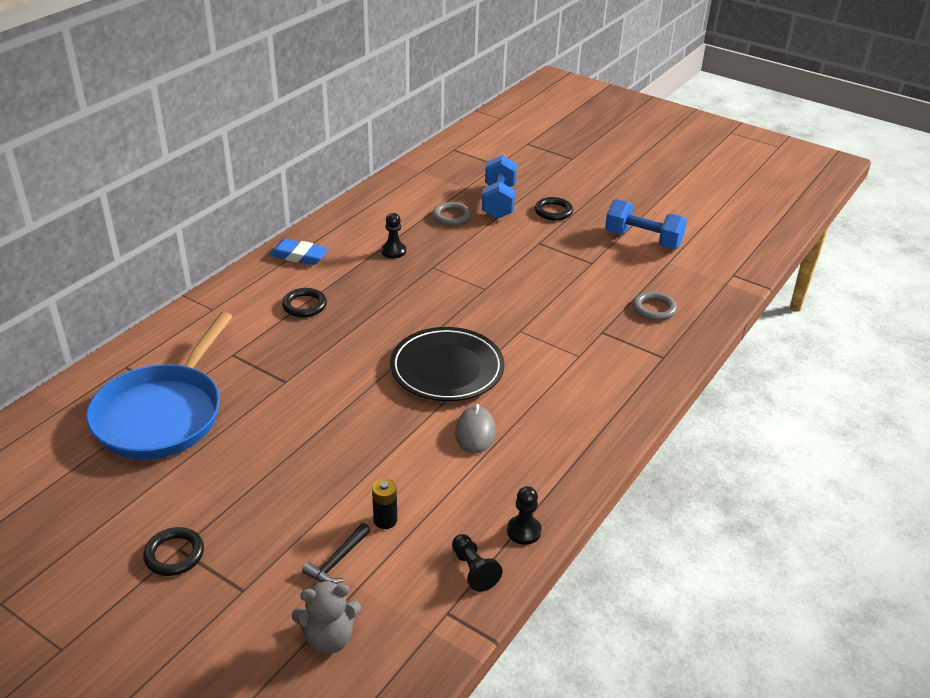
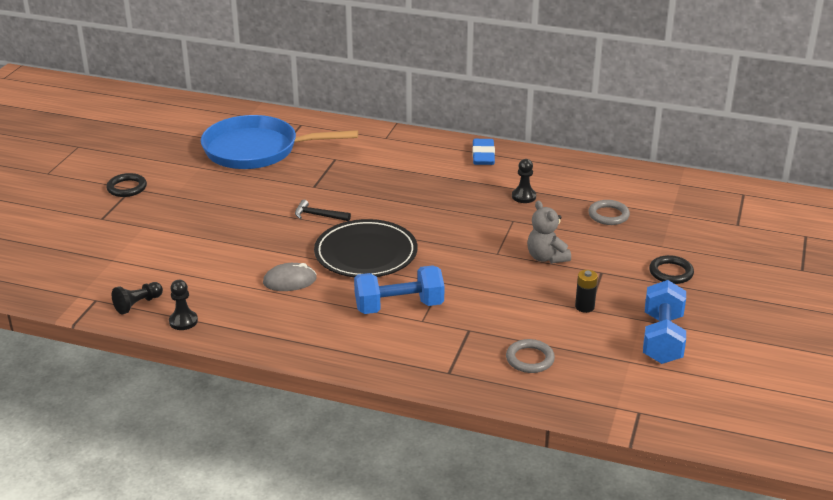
camera: 75 degrees right, 5 degrees down
(304, 305) = (414, 173): black ring -> none
(329, 638) = (67, 258): grey teddy bear -> grey teddy bear (546, 257)
(337, 561) = (134, 247): black hammer -> black hammer (318, 215)
(385, 520) = (178, 258): black battery -> black battery (584, 307)
(498, 202) = (660, 237): blue dumbbell -> blue dumbbell (399, 307)

